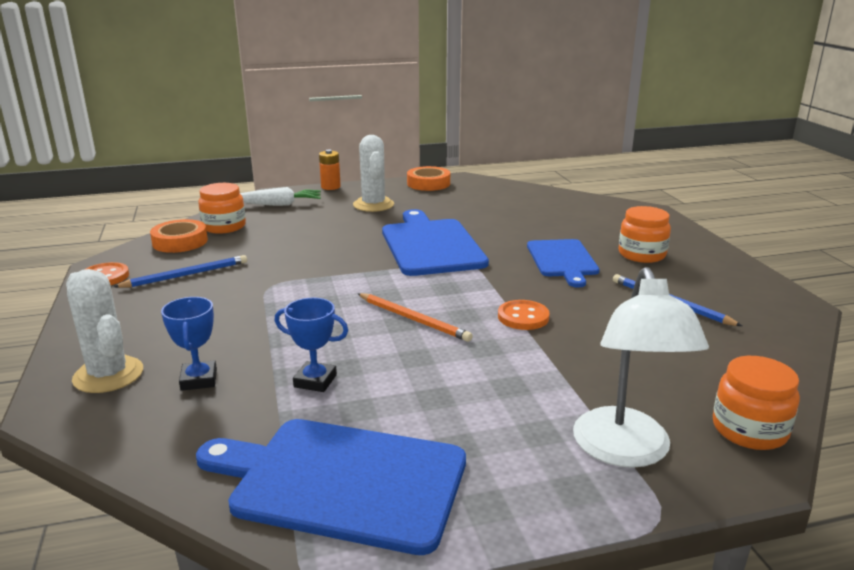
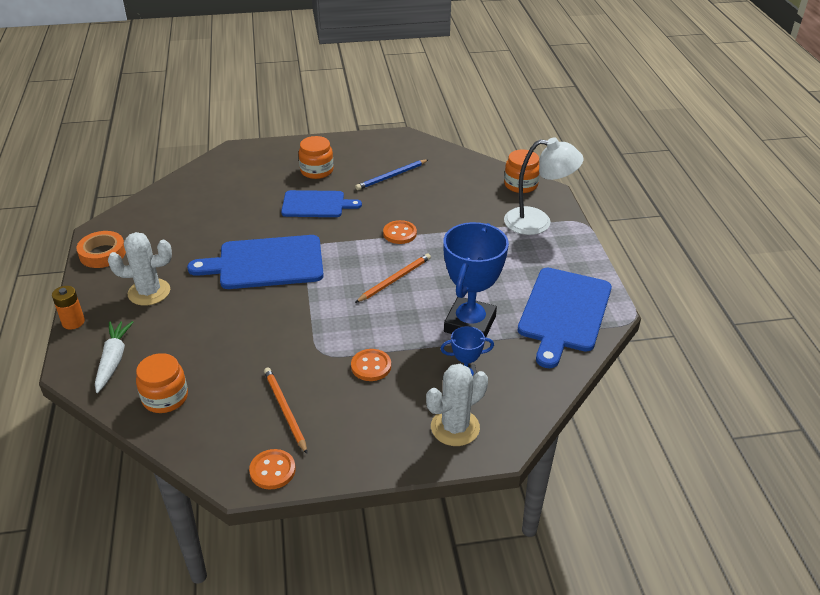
camera: 85 degrees left, 15 degrees up
(180, 242) = (197, 427): orange tape -> none
(186, 275) = (285, 410): blue pencil -> orange pencil
(241, 314) = (371, 366): none -> orange button
(315, 381) = (470, 324): blue trophy -> blue trophy, size x1.98

